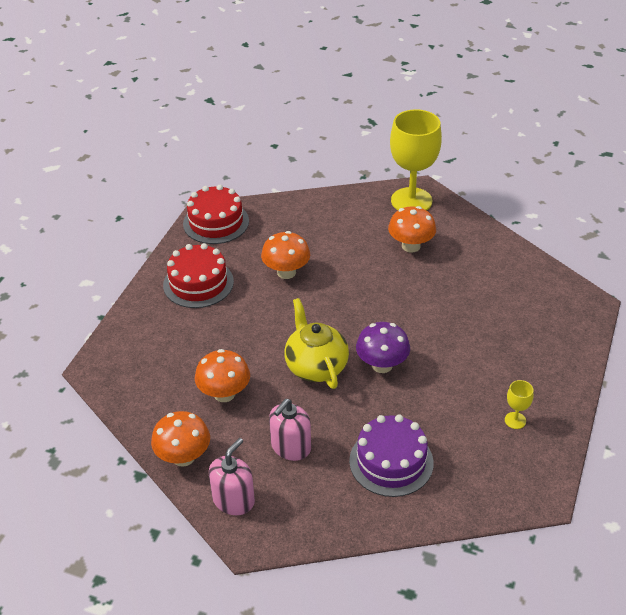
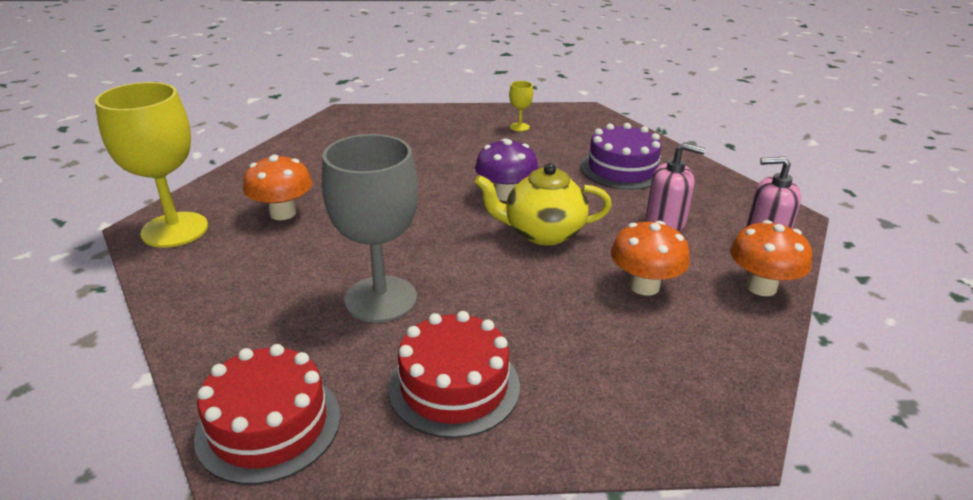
camera: 115 degrees left, 10 degrees down
(286, 272) = (381, 299): orange mushroom -> grey goblet
(316, 366) = (542, 233): yellow teapot -> yellow teapot turned 45 degrees clockwise

